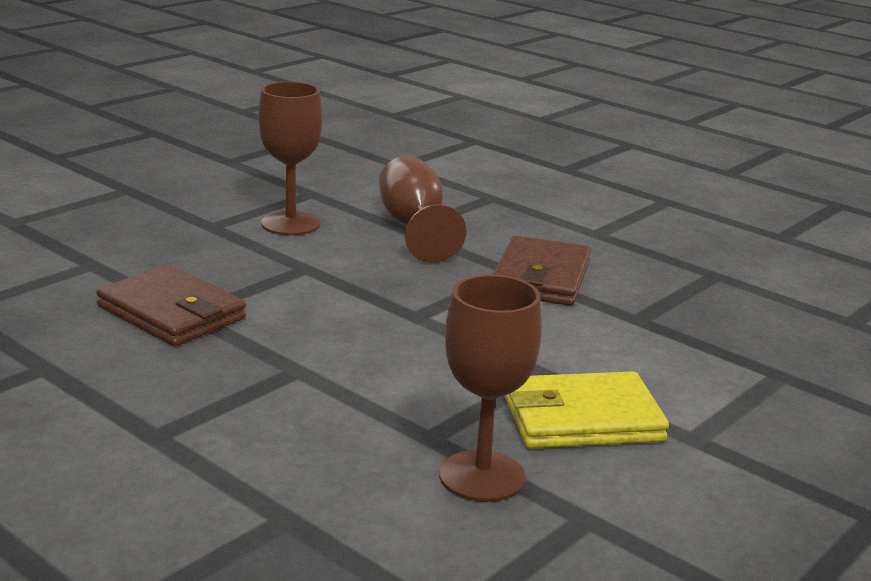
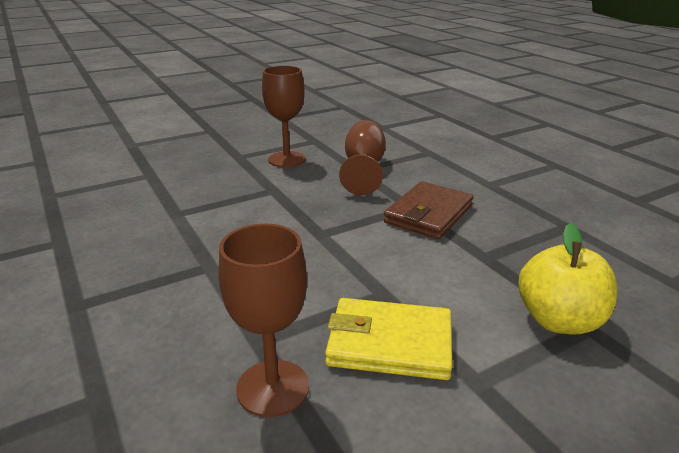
camera: 20 degrees right, 5 degrees up
(172, 313) = (166, 212): brown wallet -> none
(749, 372) = (559, 320): none -> yellow apple

